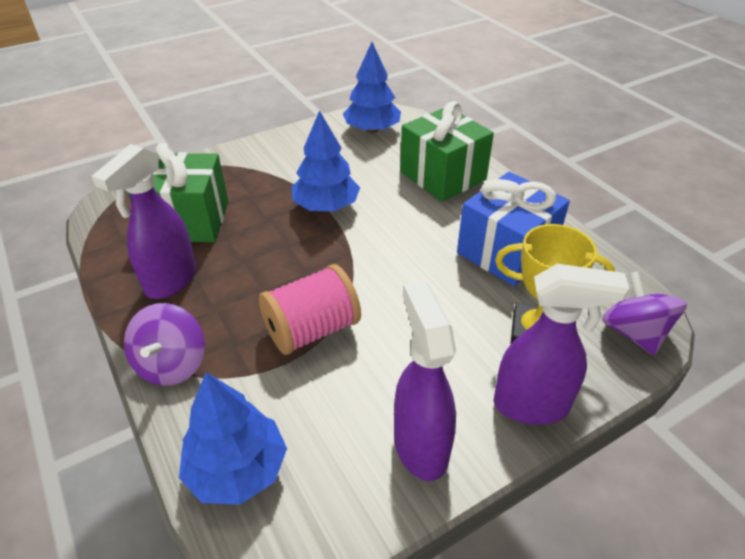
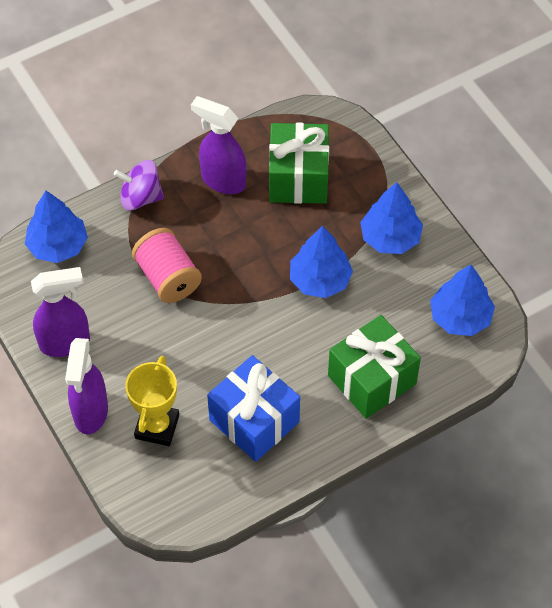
camera: 90 degrees right, 15 degrees up
(280, 163) = (390, 237): none -> blue tree
(634, 333) = (154, 498): purple spinning top -> none

